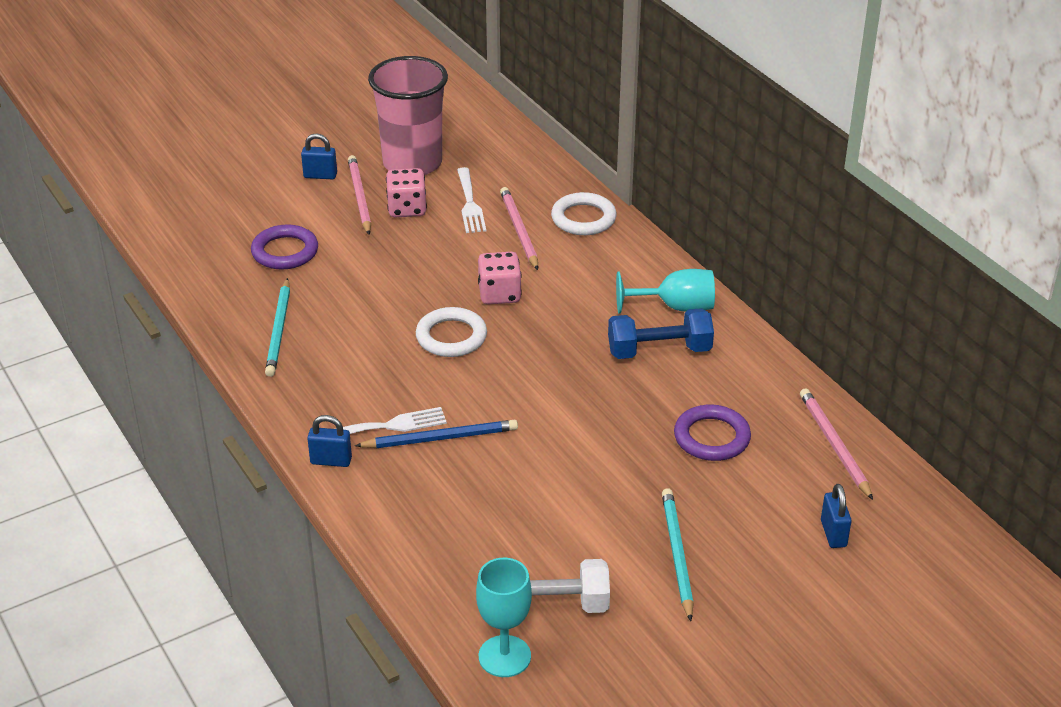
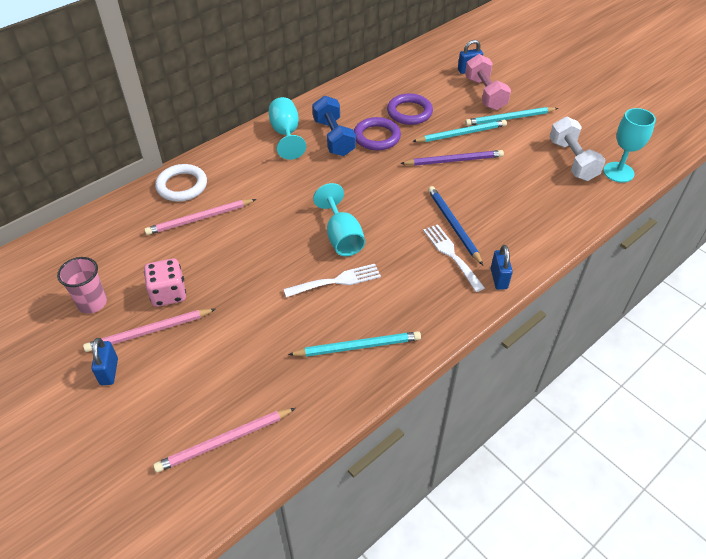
camera: 100 degrees left, 10 degrees up
(285, 252) = (241, 370): purple ring -> purple ring (377, 137)
(412, 163) = (92, 303): pink cup -> pink cup, size x0.51
(451, 337) = (342, 237): white ring -> turquoise goblet
(470, 204) = (161, 253): white fork -> white fork (337, 281)
(499, 294) = (285, 218): pink dice -> none
(579, 465) = (454, 160): none -> purple pencil
(644, 486) = (461, 134): none -> turquoise pencil
(755, 539) = (485, 94): none -> pink dumbbell
(834, 445) = (400, 71): pink pencil -> pink pencil (224, 441)

